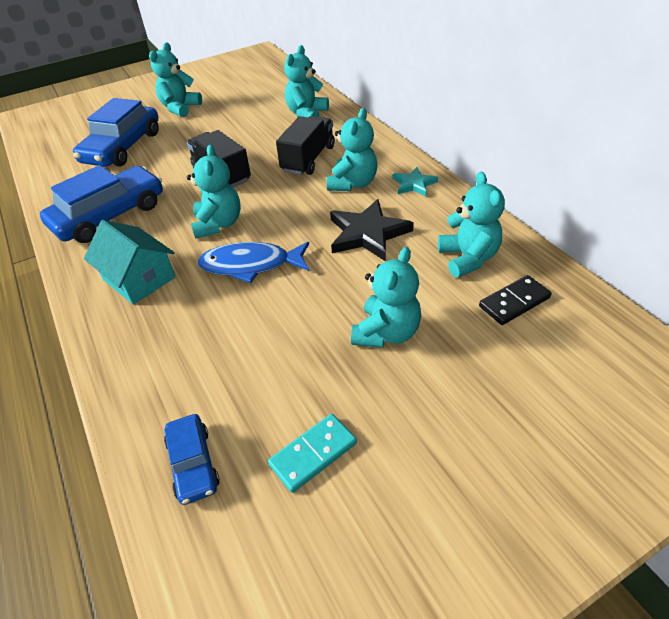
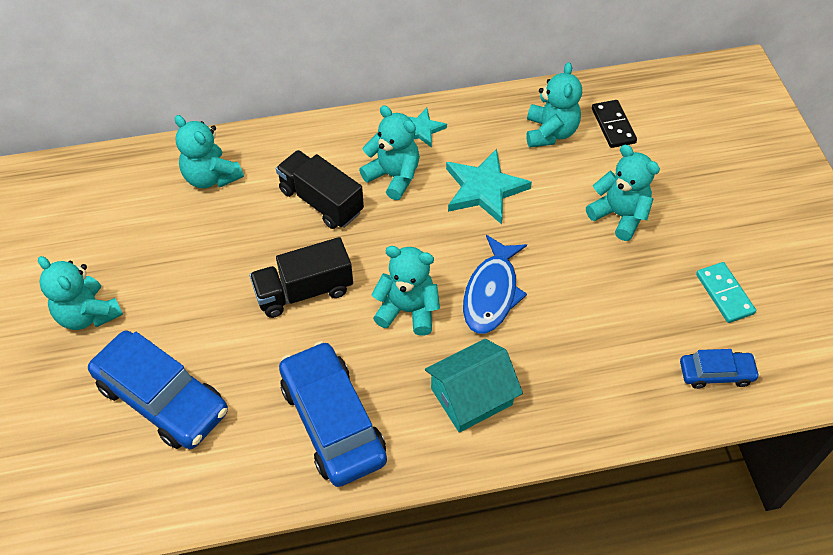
camera: 75 degrees left, 10 degrees up
(367, 234) = (484, 189): black star -> turquoise star
(468, 258) = (550, 132): turquoise teddy bear -> turquoise teddy bear turned 90 degrees clockwise

